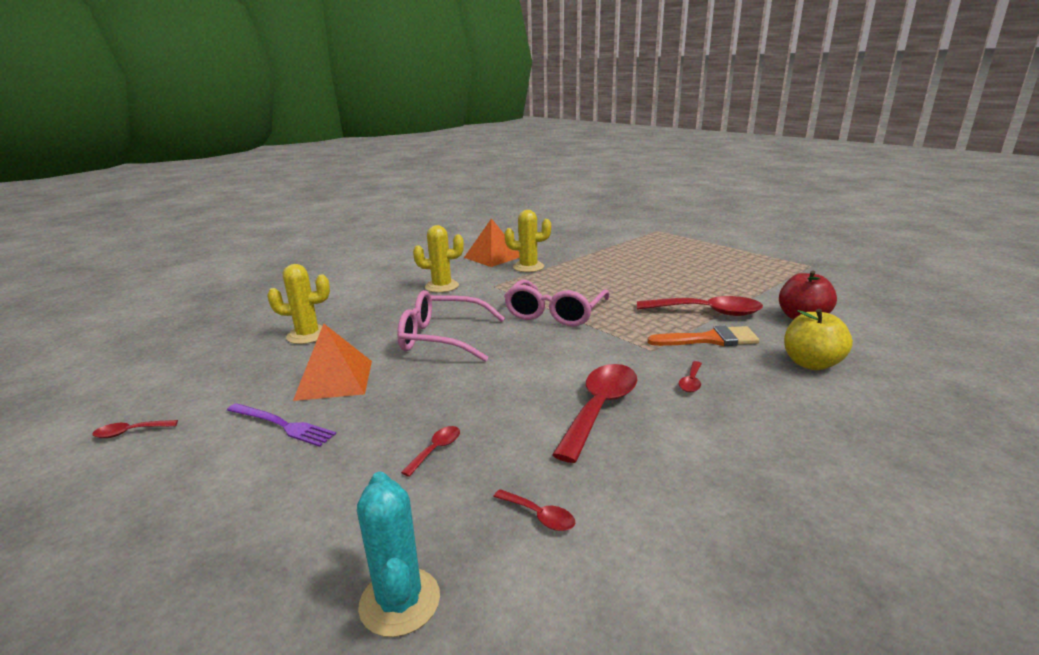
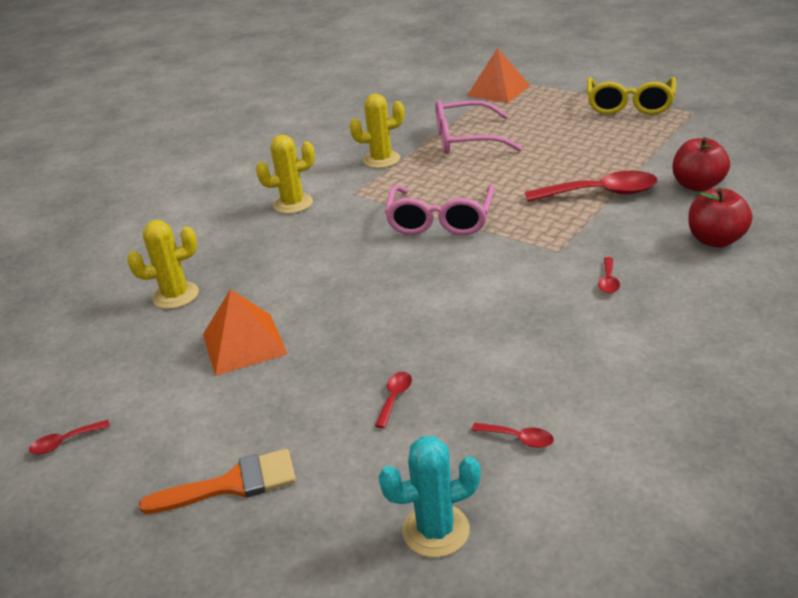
camera: 10 degrees left, 10 degrees up
(282, 425) = (223, 403): purple fork -> none
(400, 601) = (436, 530): turquoise cactus -> turquoise cactus turned 75 degrees counterclockwise
(442, 338) = (332, 273): pink glasses -> pink glasses (465, 140)
(493, 257) = (332, 150): orange pyramid -> orange pyramid (498, 90)
(600, 408) = (531, 326): red spoon -> none
(710, 339) = (612, 228): orange brush -> orange brush (231, 484)
(753, 255) = (629, 105): none -> yellow glasses
(811, 363) = (715, 240): yellow apple -> red apple

